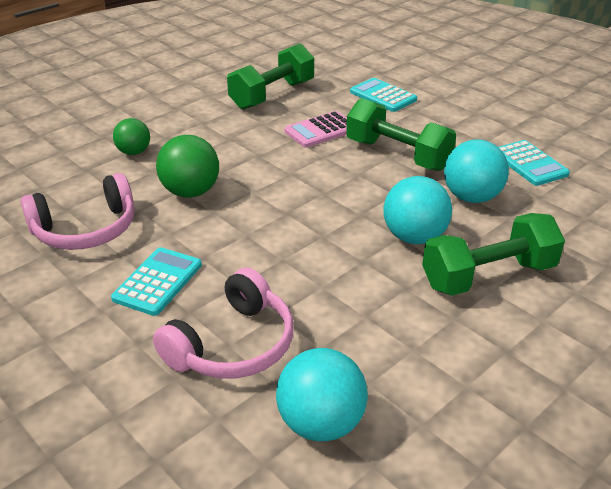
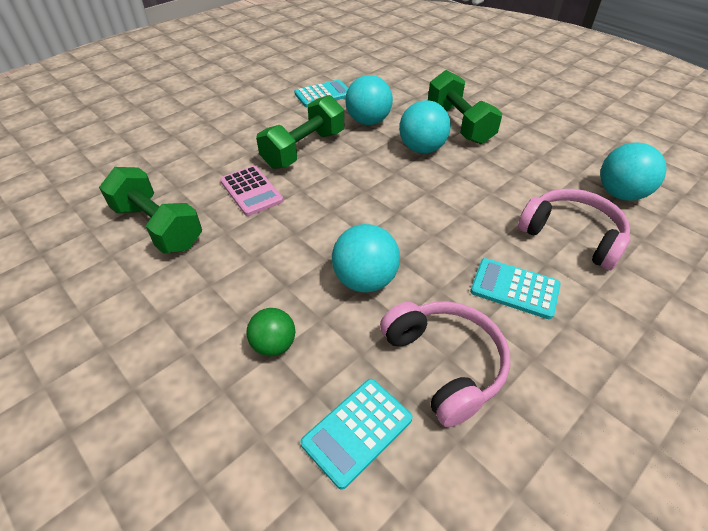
camera: 90 degrees left, 10 degrees up
(190, 192) = (365, 280): green ball -> turquoise ball
(383, 96) = (190, 151): turquoise calculator -> turquoise calculator (357, 431)

